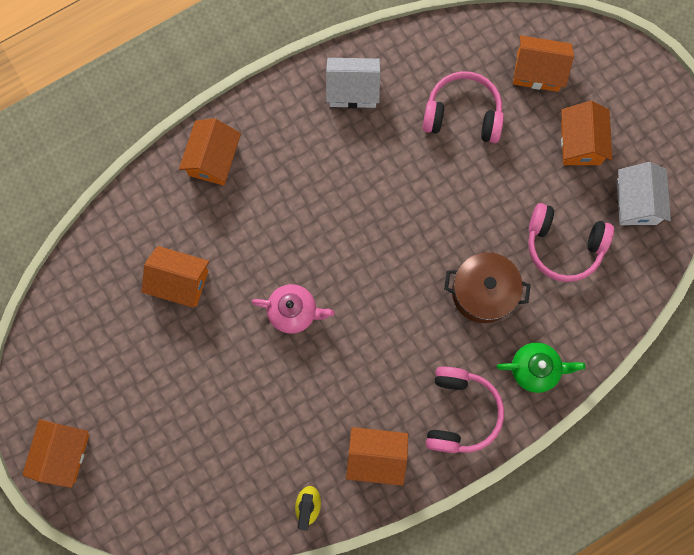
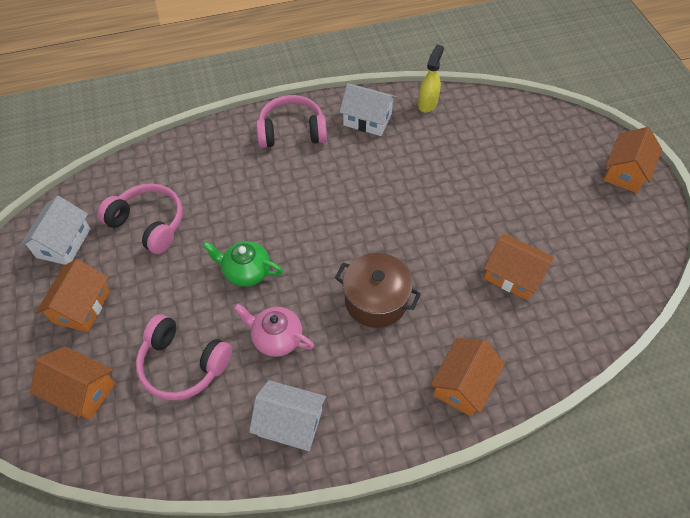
camera: 165 degrees left, 20 degrees down
(293, 312) = (409, 228): pink teapot -> pink teapot (276, 338)
(376, 456) = (367, 120): orange house -> white house
(460, 413) = (292, 131): pink headphones -> pink headphones turned 60 degrees clockwise
(483, 292) = (237, 205): brown pot -> brown pot (376, 300)
(535, 369) = (220, 145): green teapot -> green teapot (246, 271)

